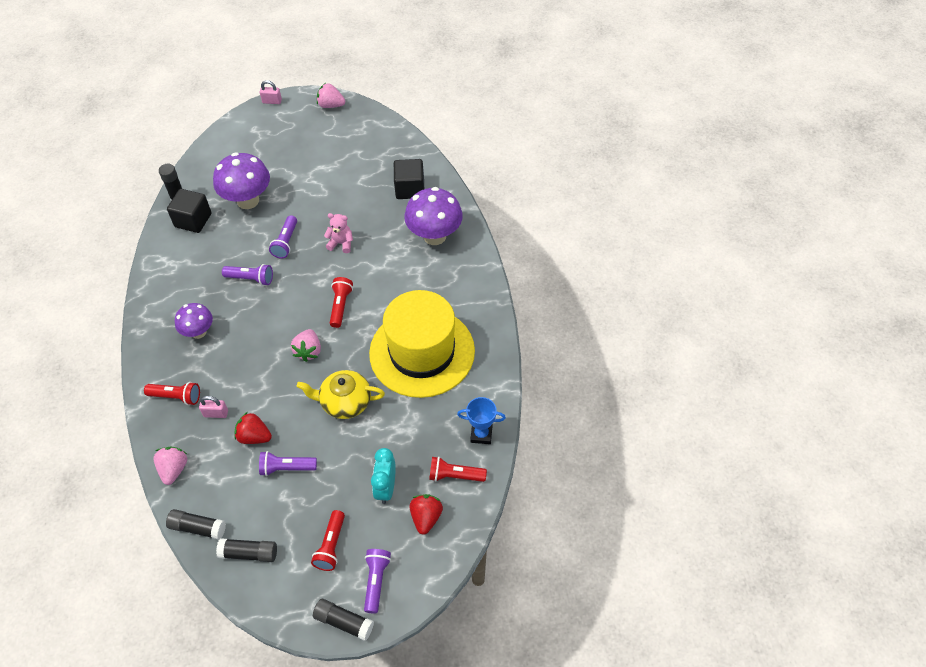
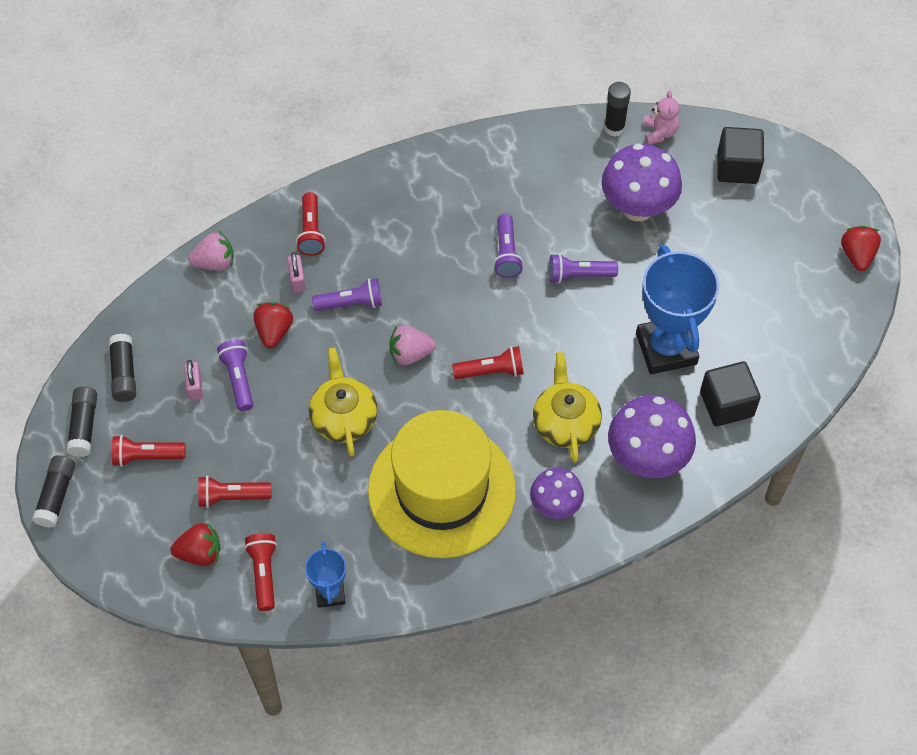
camera: 75 degrees right, 5 degrees up
(193, 220) = (583, 156): black cube -> black cube (737, 167)
(197, 527) = (147, 311): black glue stick -> black glue stick (84, 426)
(199, 332) = (409, 223): purple mushroom -> purple mushroom (555, 506)
(272, 101) = (835, 178): pink padlock -> pink padlock (195, 387)
(331, 105) = (857, 255): pink strawberry -> red strawberry
(341, 243) = (597, 342): pink teddy bear -> pink teddy bear (659, 133)
(359, 209) = (666, 349): none -> blue trophy
(376, 581) = (110, 517): purple flashlight -> purple flashlight (351, 303)
(386, 488) = (232, 497): turquoise clock -> red flashlight
(394, 273) = (565, 423): none -> yellow teapot

